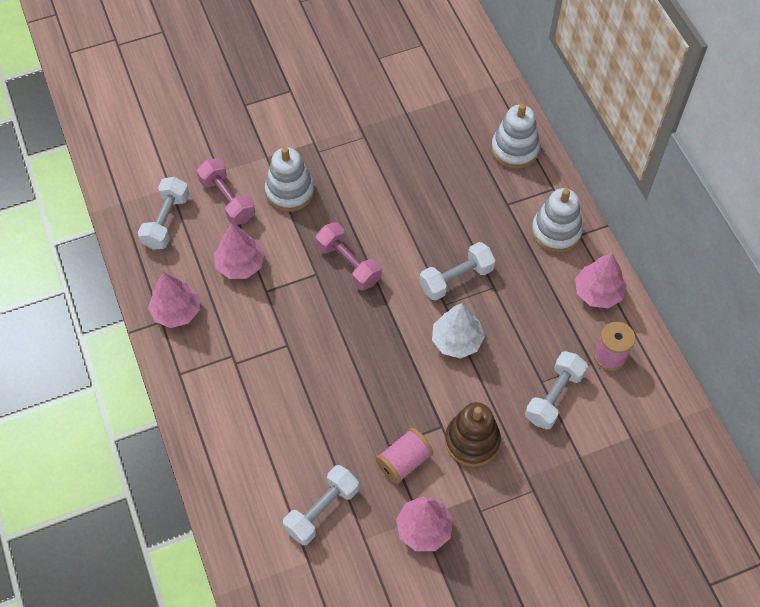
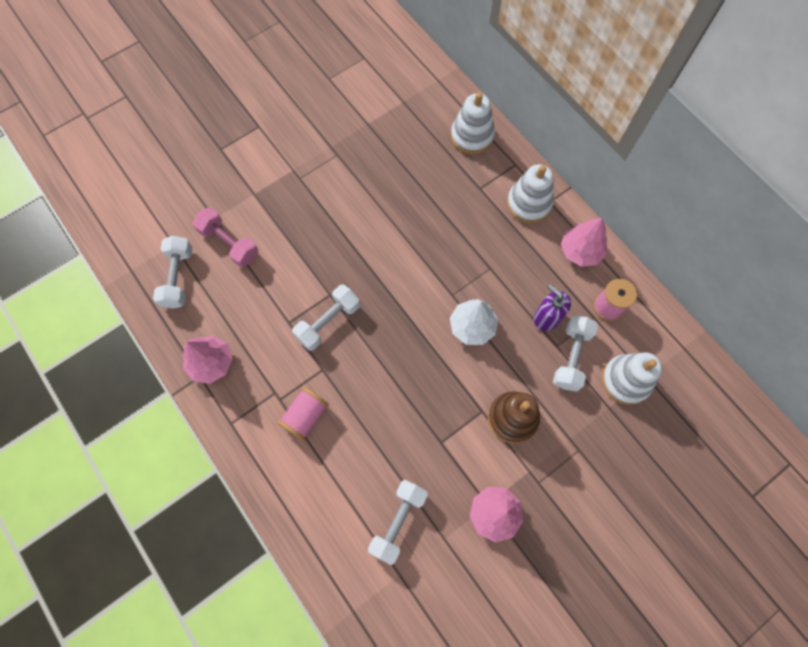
camera: 15 degrees left, 10 degrees up
(240, 264) = (258, 302): pink tree -> none
(290, 191) = (284, 222): white stacking toy -> white stacking toy (625, 380)
(348, 264) = (356, 278): pink dumbbell -> none
(404, 461) = (458, 454): pink spool -> pink spool (305, 416)
(456, 279) = (455, 268): white dumbbell -> white dumbbell (328, 322)
(540, 351) = (547, 317): none -> purple soap dispenser

